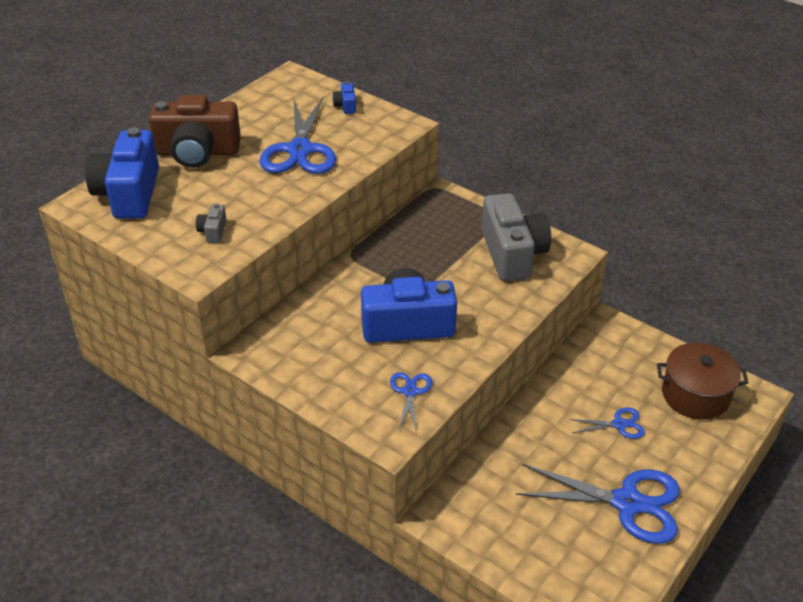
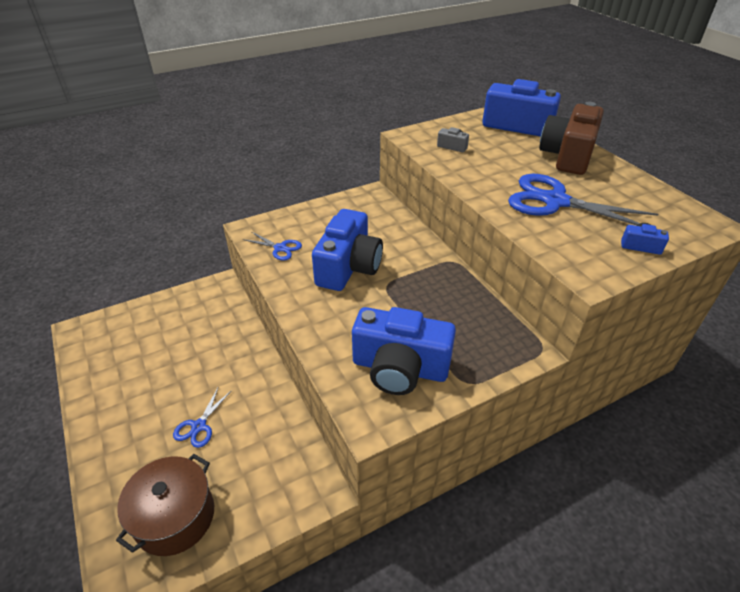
camera: 115 degrees right, 0 degrees up
(512, 253) = (399, 368): grey camera -> blue camera
(627, 503) = (132, 389): blue scissors -> none

